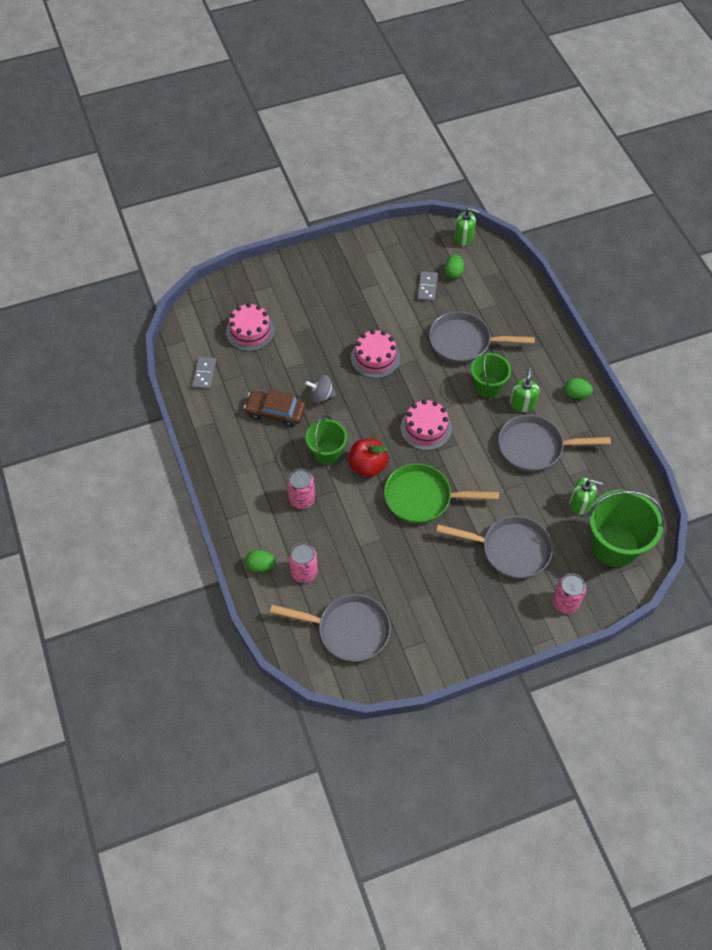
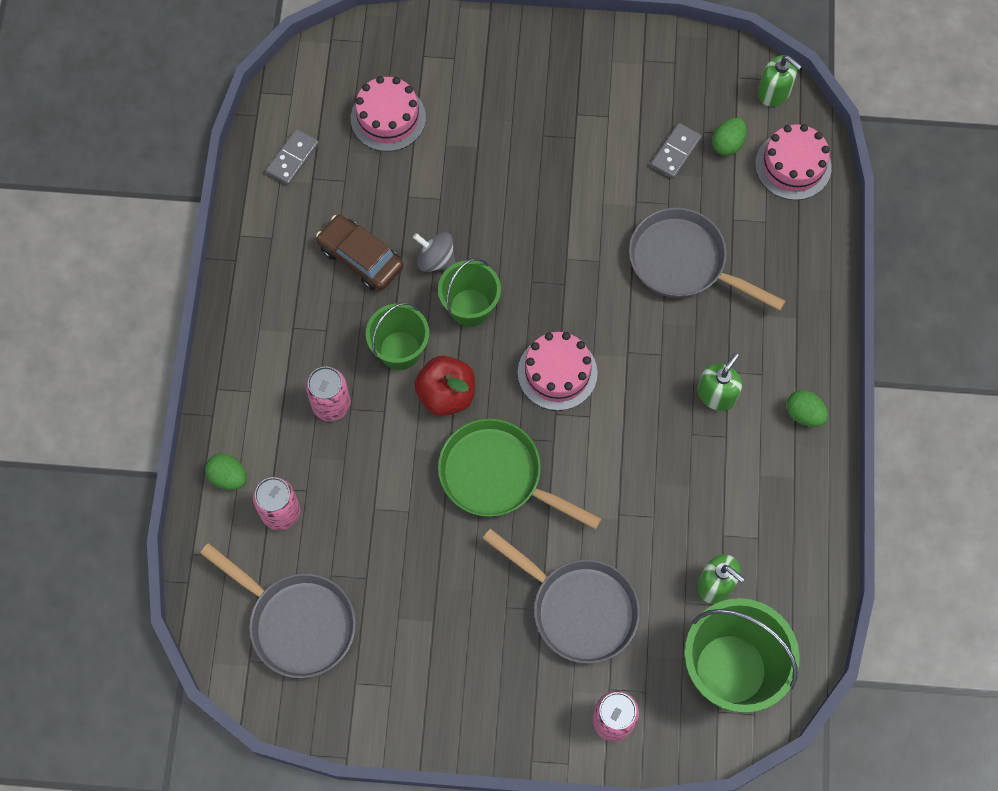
camera: 25 degrees right, 10 degrees up
(375, 357) = (542, 233): pink cake -> pink cake (793, 166)
(487, 386) = (680, 346): green bucket -> green bucket (470, 307)
(535, 447) = (697, 470): grey pan -> none

